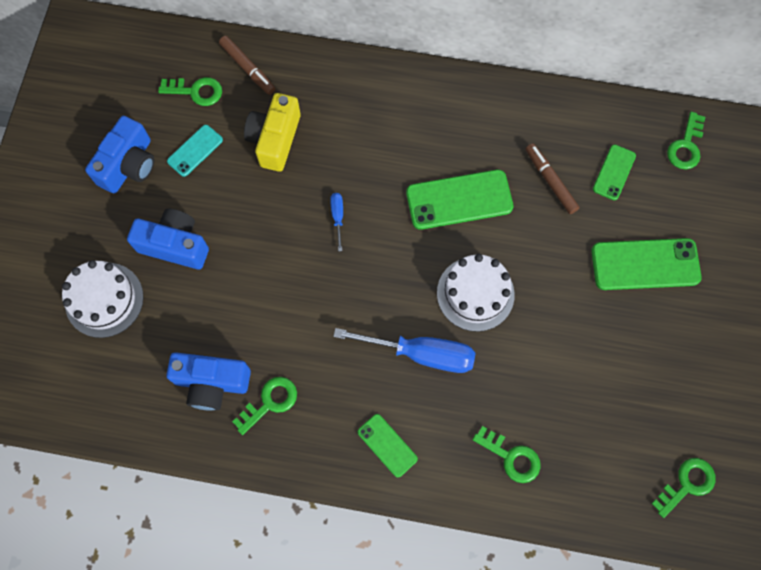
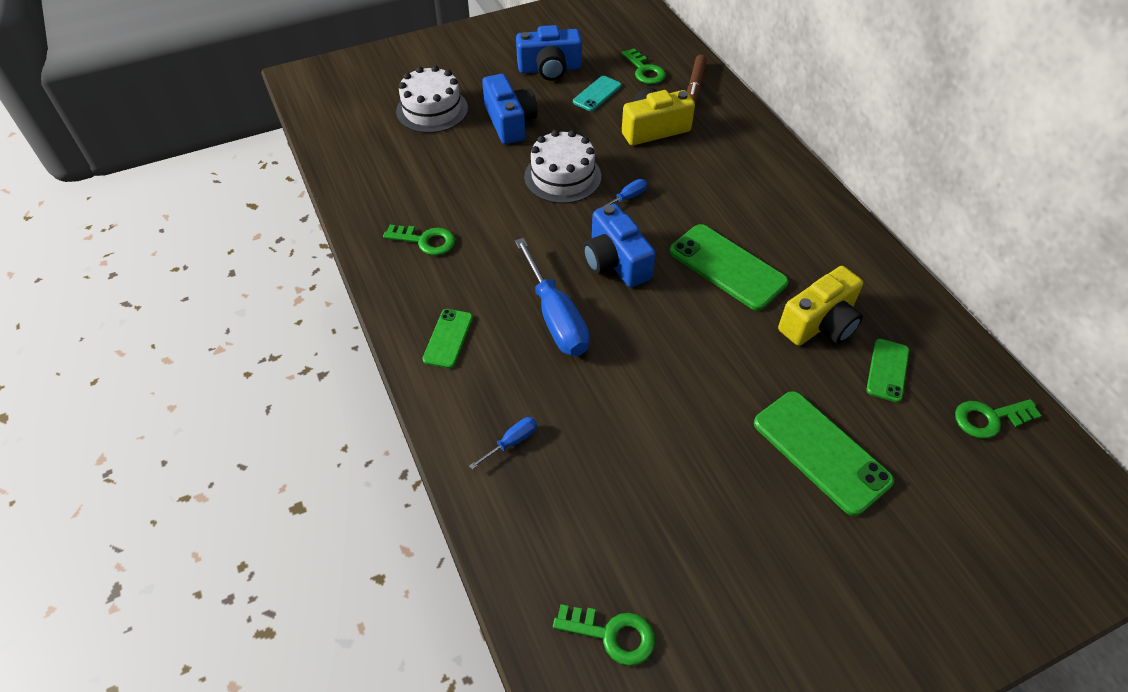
camera: 55 degrees right, 20 degrees down
(195, 150) = (597, 94): turquoise phone -> turquoise phone turned 60 degrees counterclockwise
(212, 383) = (414, 199): blue camera -> blue camera (615, 261)
(475, 293) = (650, 326): white cake -> white cake (562, 176)
(511, 457) = (511, 442): green key -> blue screwdriver
(550, 181) = (820, 323): brown marker -> yellow camera
(614, 172) = (887, 370): green phone -> green phone turned 60 degrees counterclockwise

